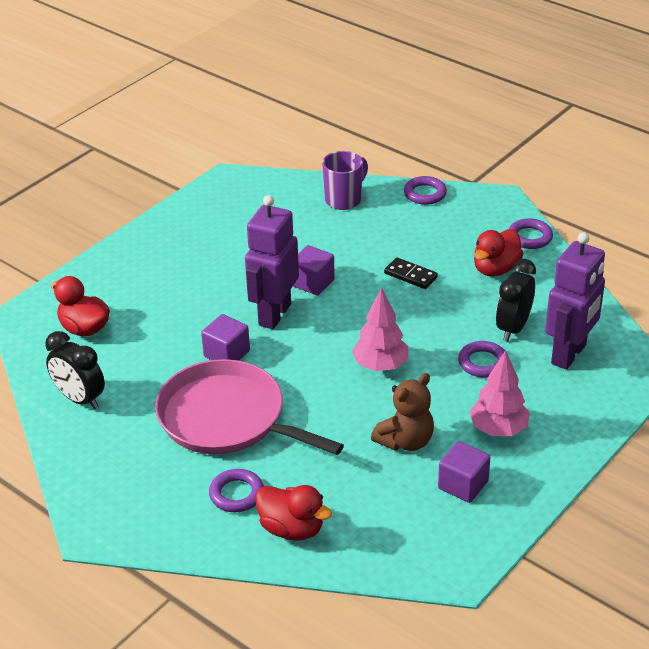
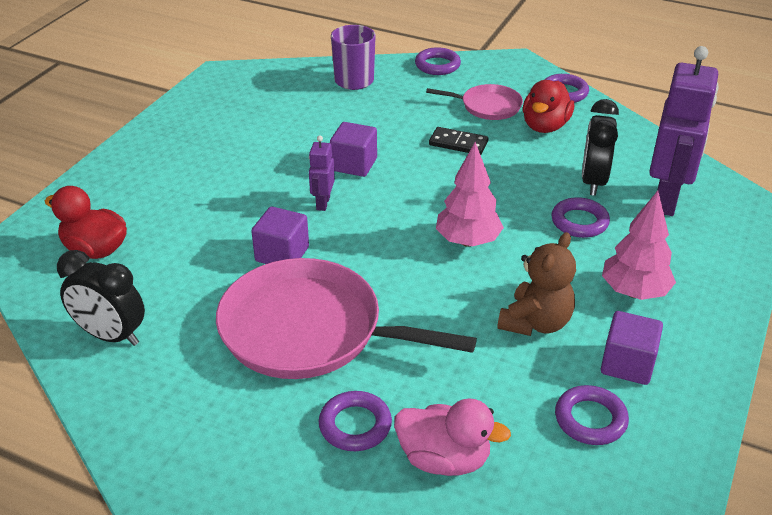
camera: 15 degrees left, 0 degrees up
(274, 314) = (322, 203): purple robot -> purple robot, size x0.47
(292, 529) = (444, 459): red duck -> pink duck
(413, 520) = (590, 419): none -> purple ring
(452, 242) = (487, 106): none -> pink pan

